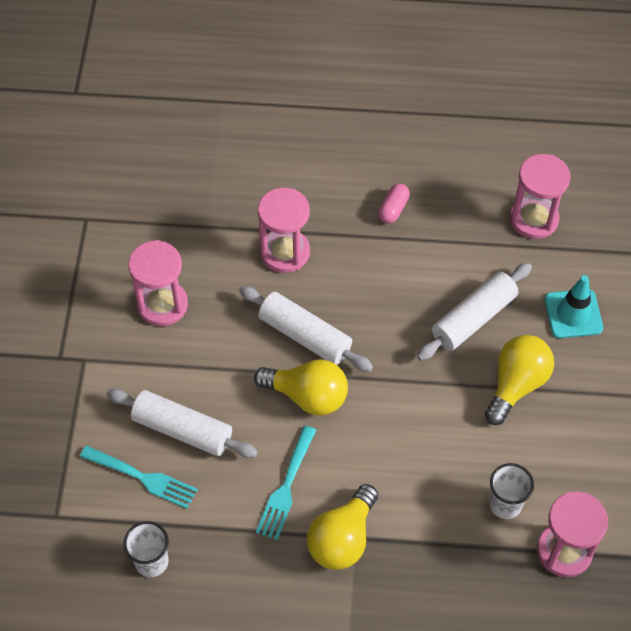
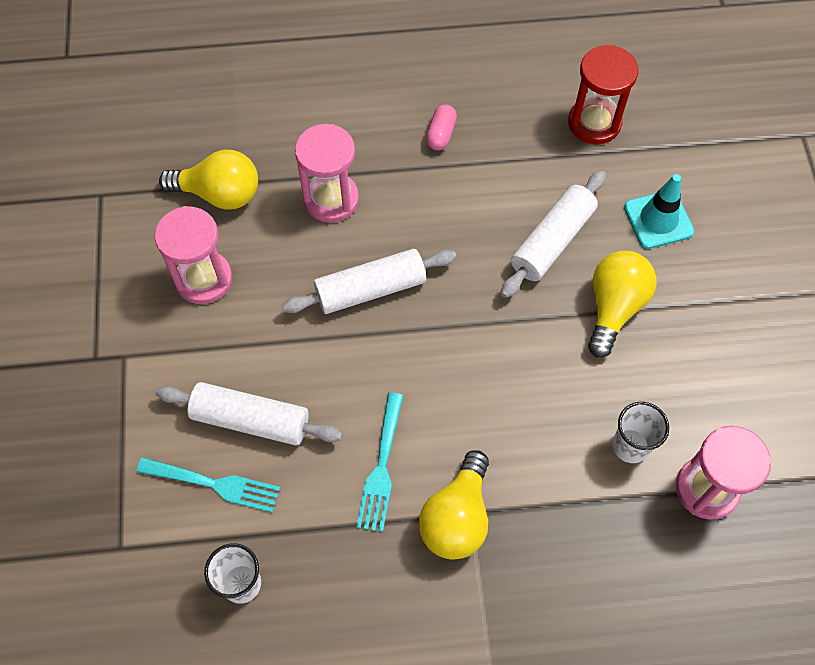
camera: 10 degrees left, 5 degrees up
(305, 335) = (370, 289): white rolling pin -> white rolling pin turned 45 degrees counterclockwise
(308, 396) = (386, 357): yellow light bulb -> yellow light bulb (220, 194)
(534, 219) = (594, 123): pink hourglass -> red hourglass

